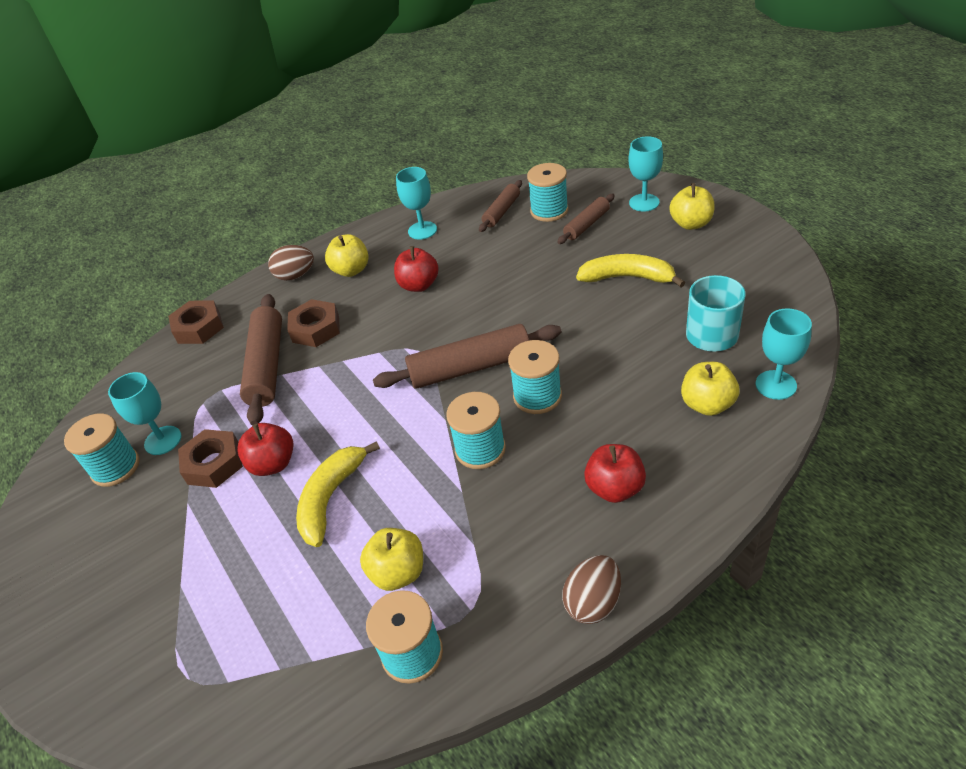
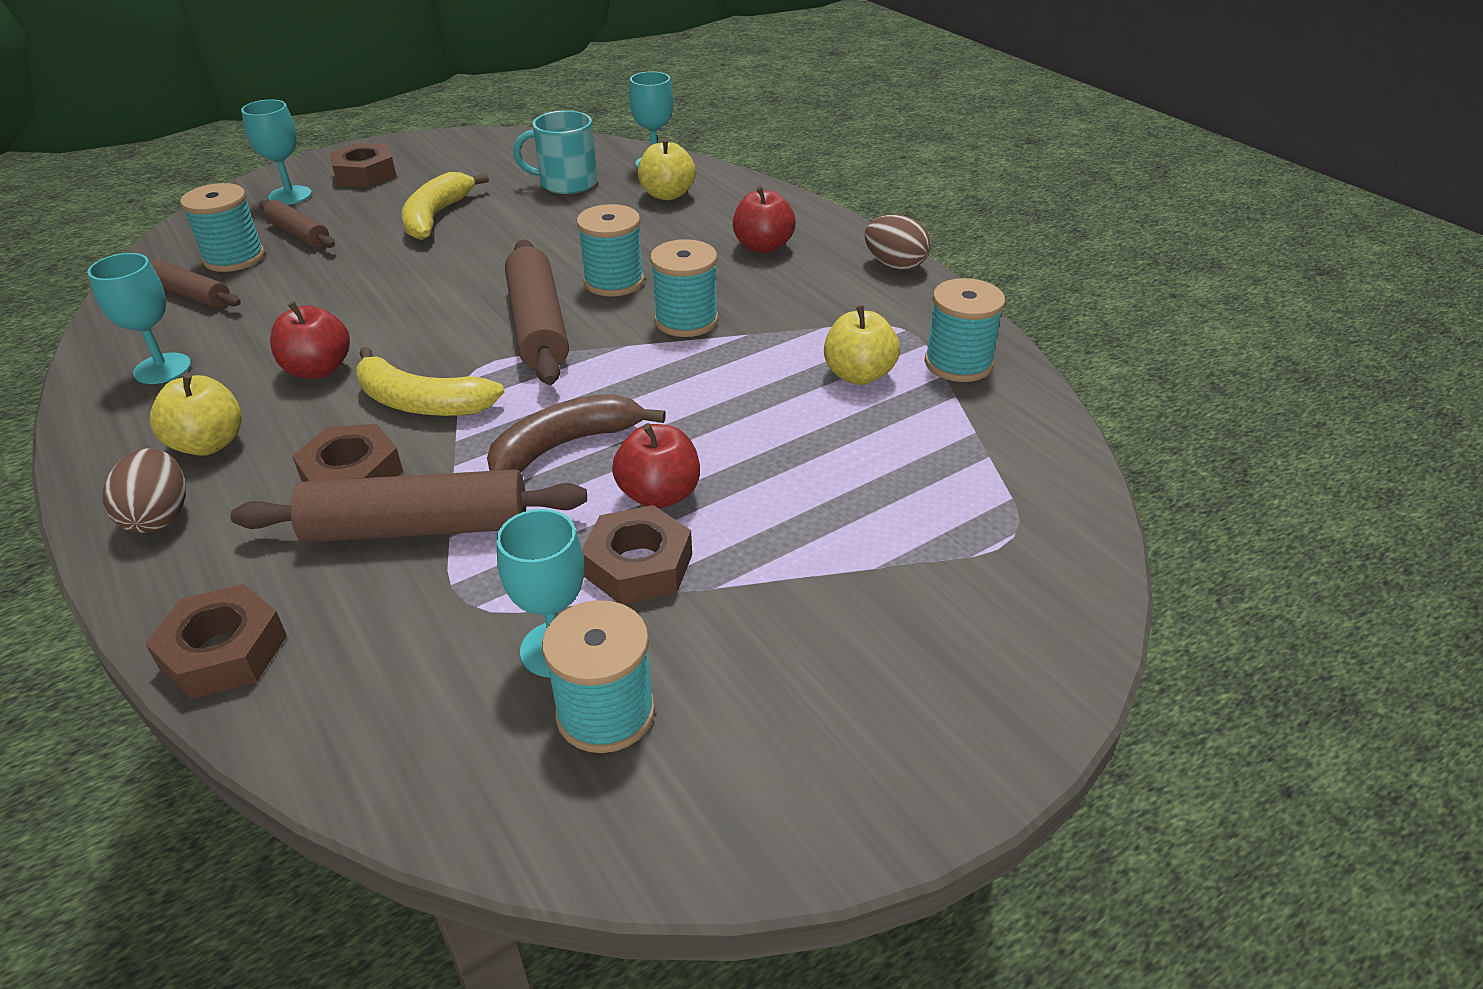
camera: 95 degrees left, 5 degrees down
(330, 410) = (565, 445): none -> brown banana
(331, 498) = (738, 433): yellow banana -> yellow banana (422, 403)
(691, 224) = (365, 174): yellow apple -> brown nut

